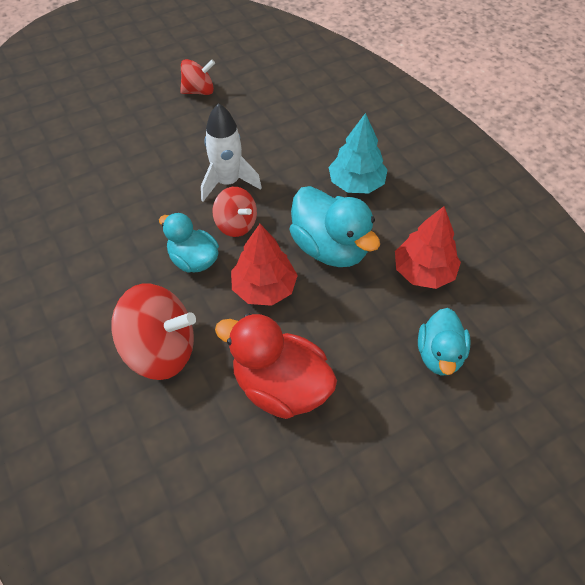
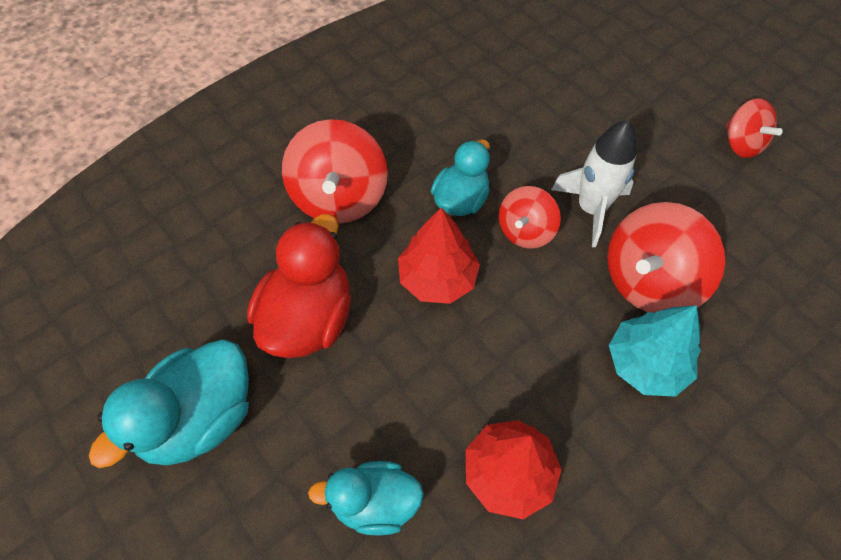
camera: 80 degrees right, 5 degrees up
(296, 166) = (649, 281): none -> red spinning top
(330, 248) = (518, 343): turquoise duck -> turquoise duck (200, 418)

